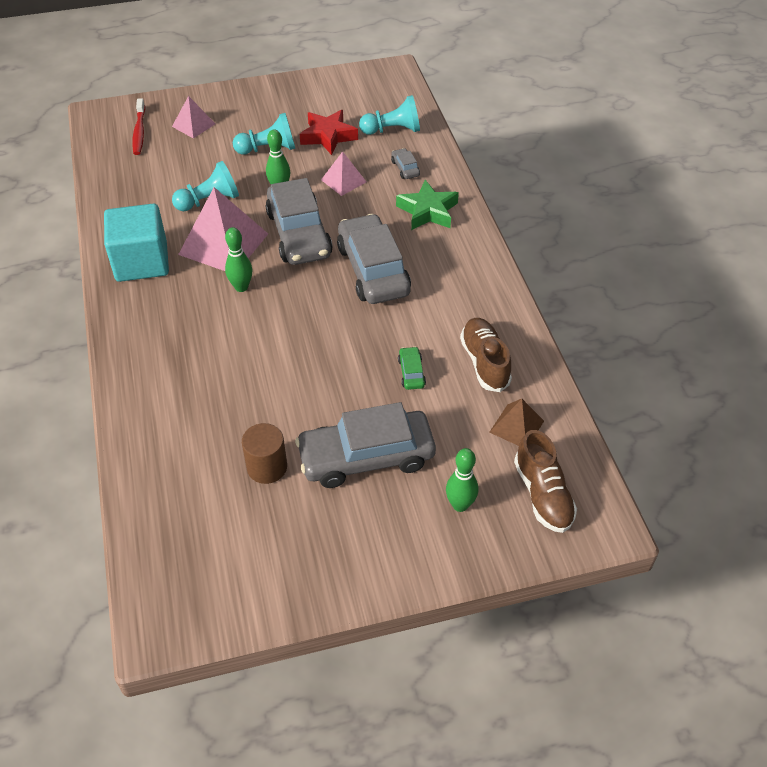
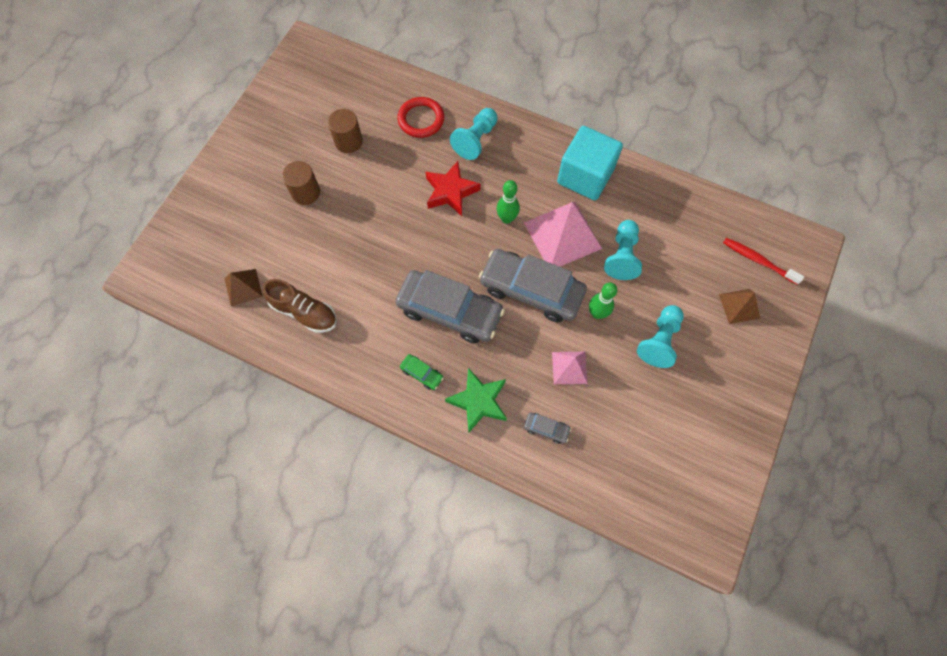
camera: 130 degrees right, 20 degrees up
(179, 423) = (421, 119): none -> red ring
(193, 125) = (739, 306): pink pyramid -> brown pyramid
(328, 136) = (641, 400): red star -> red star (450, 192)
(366, 457) = (306, 192): grey car -> brown cylinder
(392, 130) = (609, 463): turquoise pawn -> turquoise pawn (476, 140)
(411, 373) = (339, 262): green car -> green car (422, 373)
(460, 505) = (229, 214): green bowling pin -> none
(543, 494) = (190, 260): brown shoe -> none

